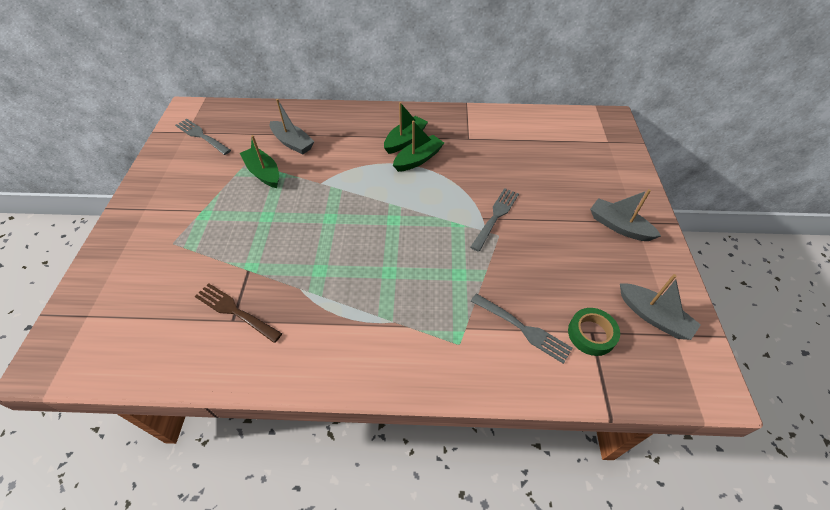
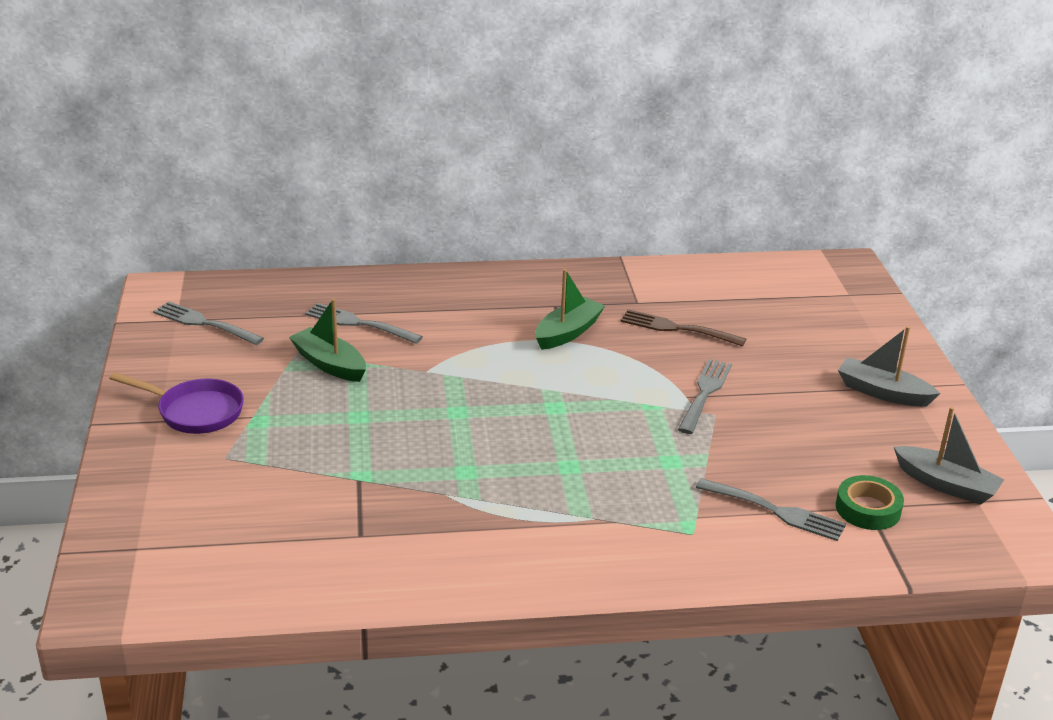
camera: 10 degrees left, 20 degrees down
(169, 204) = (195, 412): none -> purple pan
(236, 311) = (361, 525): brown fork -> brown fork (678, 329)
(292, 143) = (360, 324): grey boat -> grey fork
(405, 140) = (539, 310): green boat -> none

